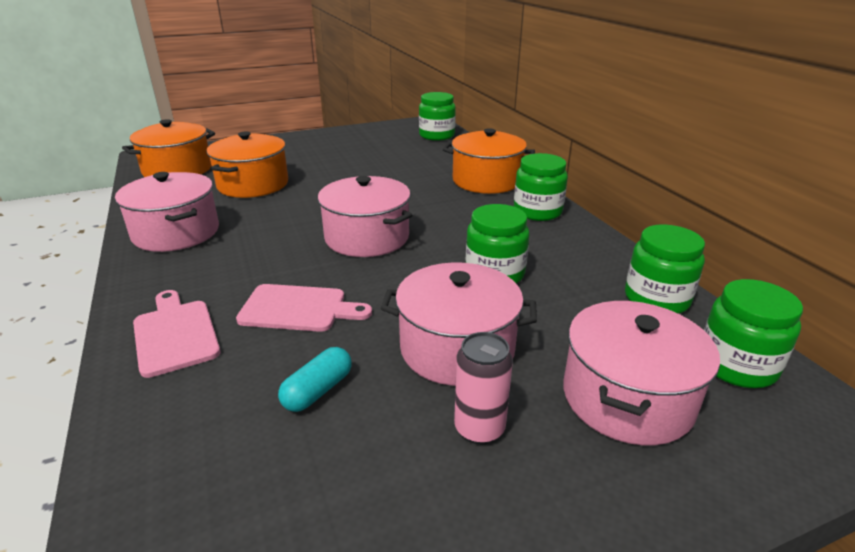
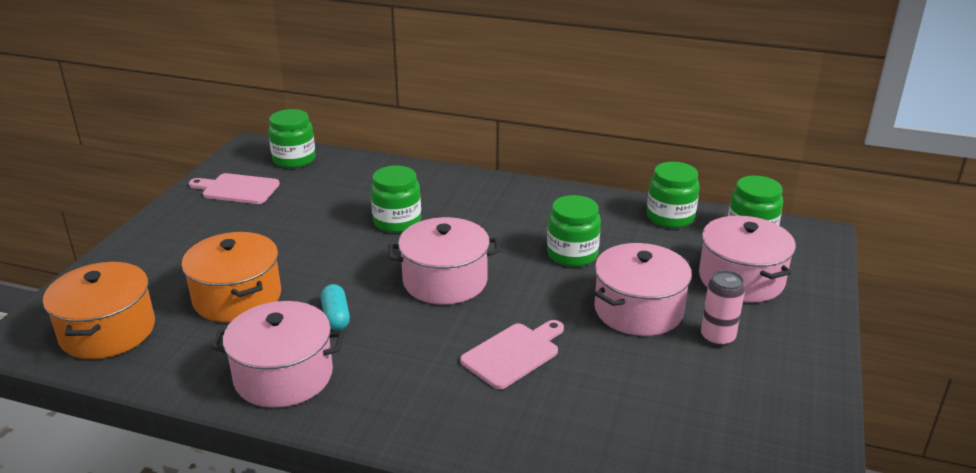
camera: 50 degrees left, 0 degrees up
(175, 334) = (477, 424): pink cutting board -> pink cutting board (237, 189)
(318, 390) = (623, 381): turquoise capsule -> turquoise capsule (336, 316)
(486, 181) = (429, 185): orange pot -> none
(537, 211) = (511, 194): green jar -> green jar (397, 222)

